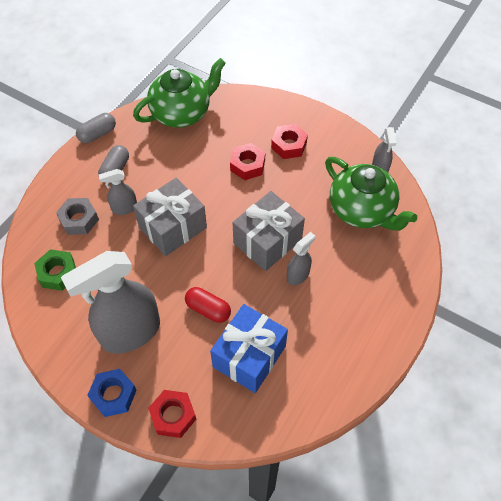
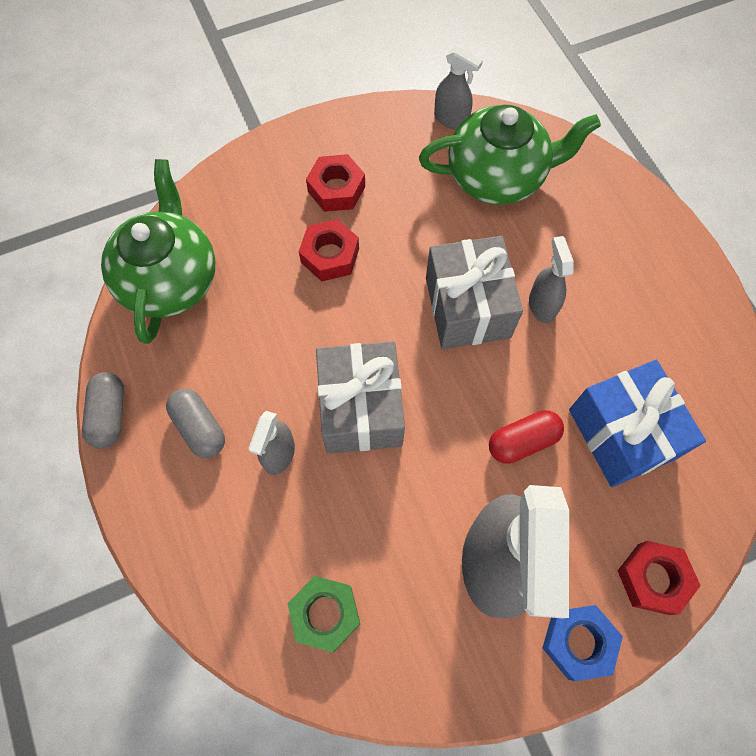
camera: 55 degrees left, 10 degrees up
(79, 220) = (251, 531): grey nut -> none

